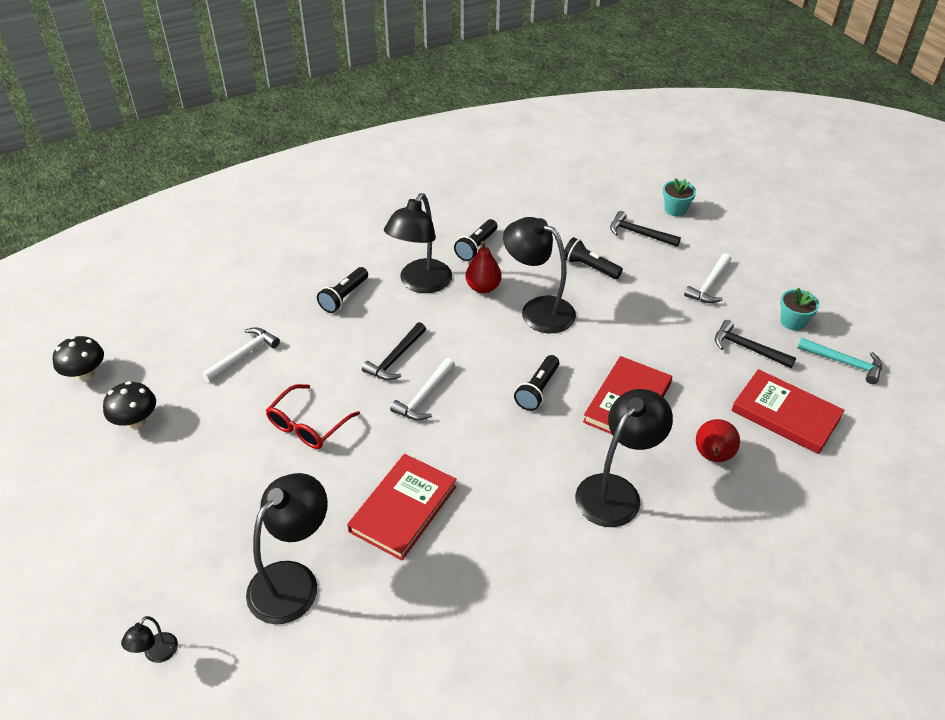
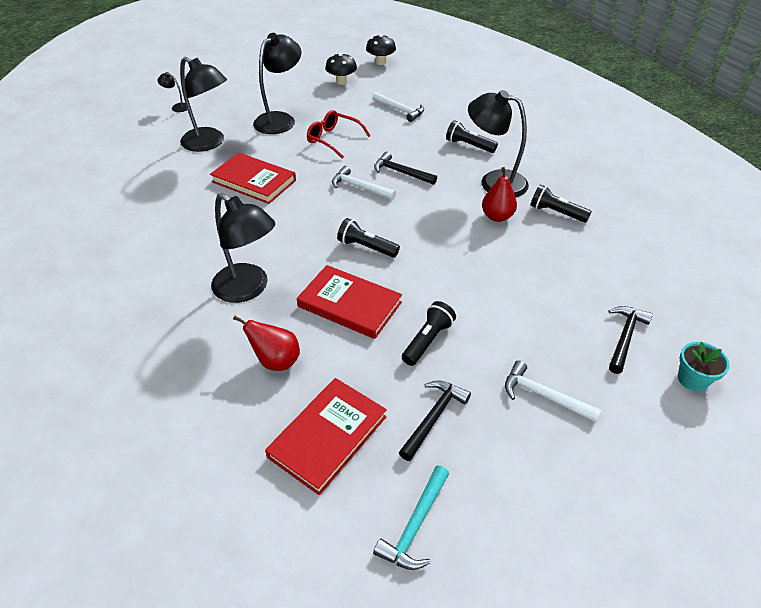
camera: 90 degrees right, 0 degrees up
(538, 310) = (472, 250): black lamp -> black lamp (280, 119)
(589, 267) = (548, 290): black flashlight -> black flashlight (427, 340)
(792, 322) = (489, 478): turquoise flower pot -> none

